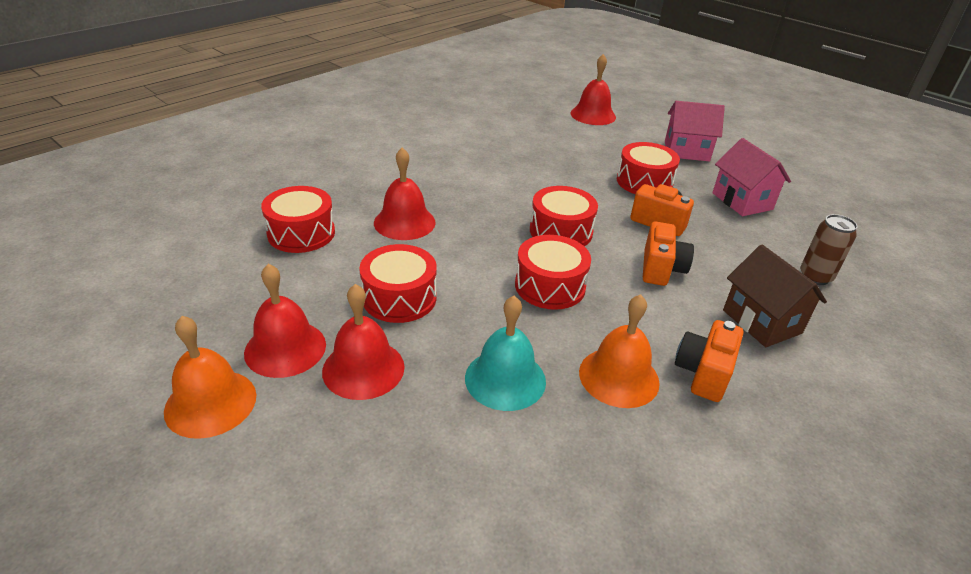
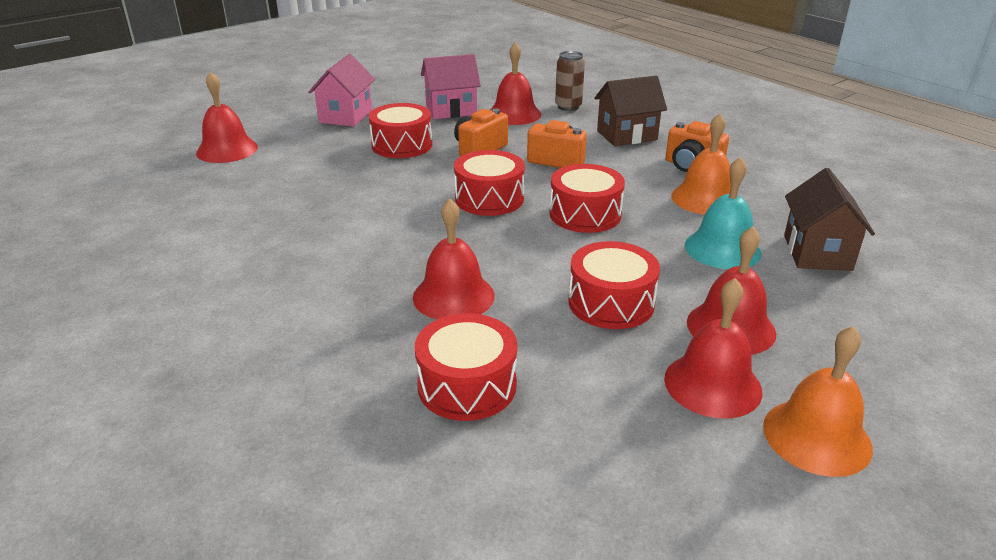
camera: 80 degrees left, 5 degrees down
(514, 464) = (817, 252): none -> brown house
(762, 239) = (514, 114): none -> red bell

